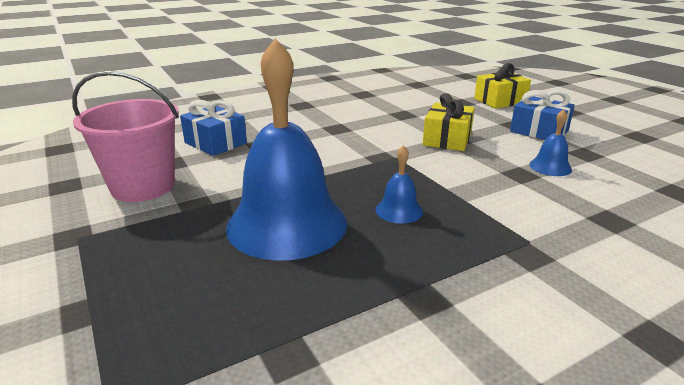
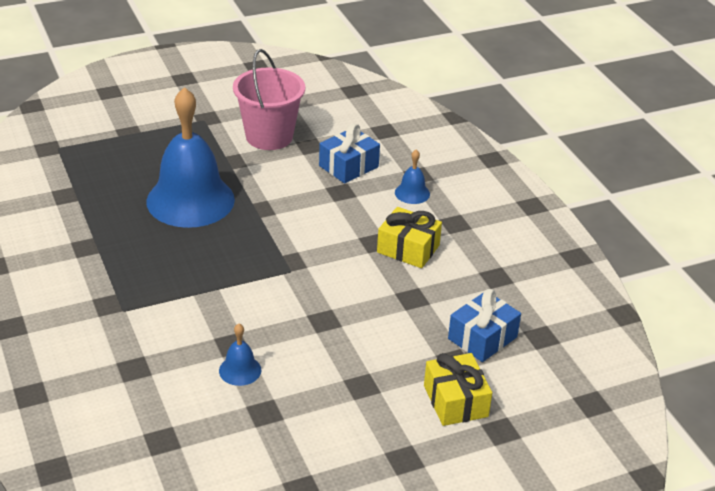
camera: 95 degrees right, 10 degrees up
(399, 210) = (190, 255): blue bell -> blue bell (412, 193)
(447, 139) = (327, 315): yellow gift -> yellow gift (408, 249)
(539, 131) = (336, 398): blue gift -> blue gift (482, 338)

